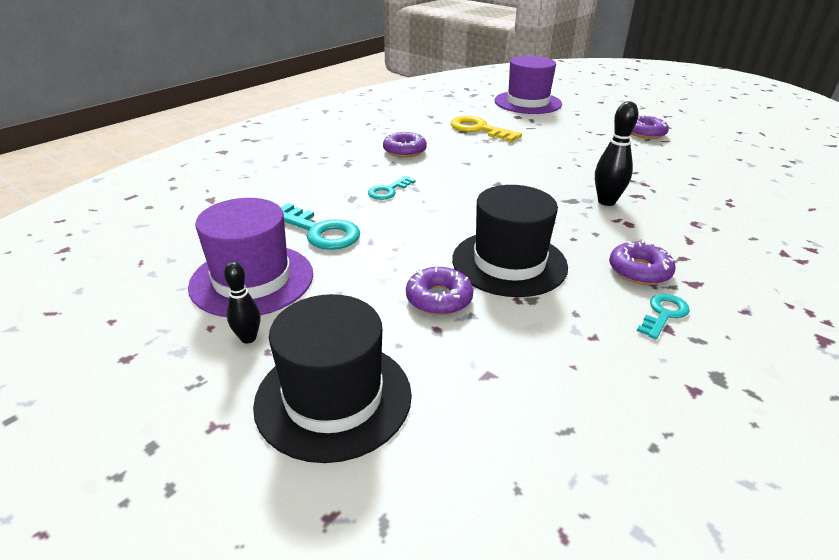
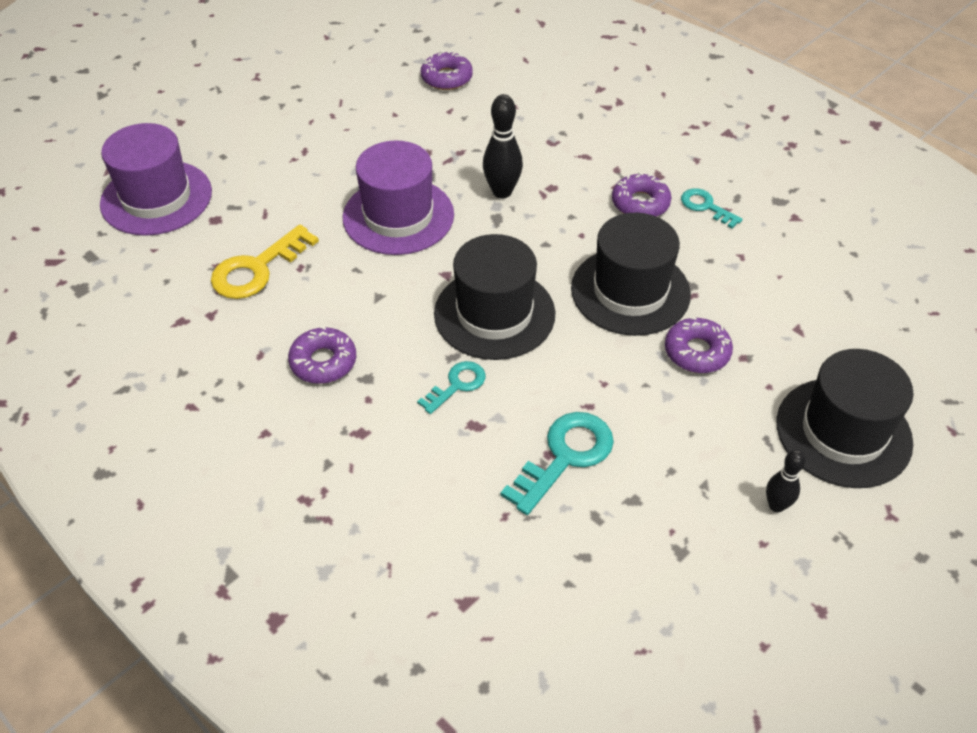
camera: 85 degrees left, 15 degrees up
(252, 280) = (675, 516): purple hat -> purple hat (398, 216)
(388, 191) = (457, 385): turquoise key -> turquoise key turned 90 degrees counterclockwise
(462, 202) = (494, 314): none -> black hat
(645, 133) = (312, 111): purple donut -> purple donut (446, 78)

